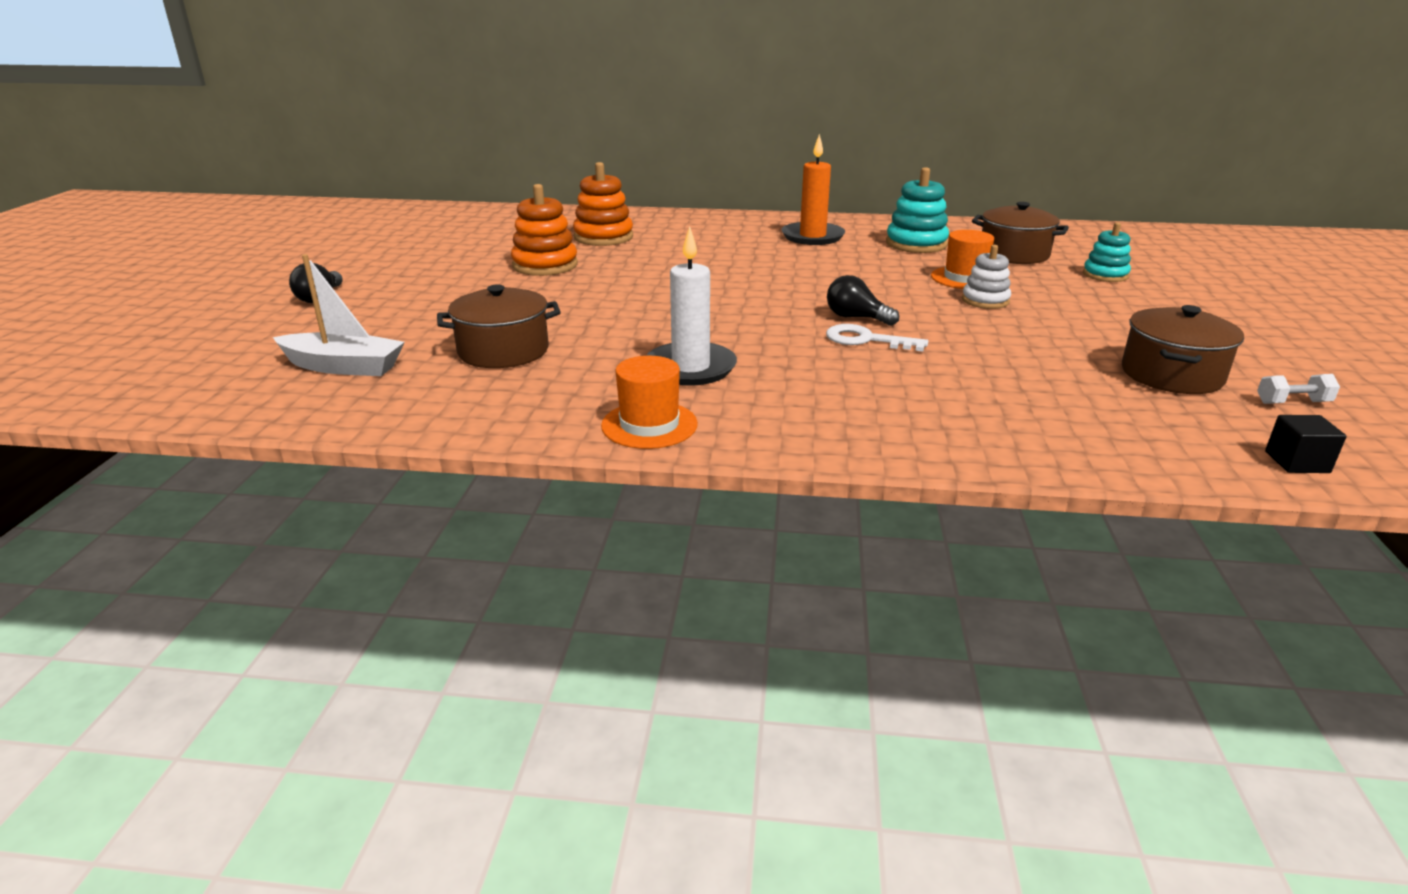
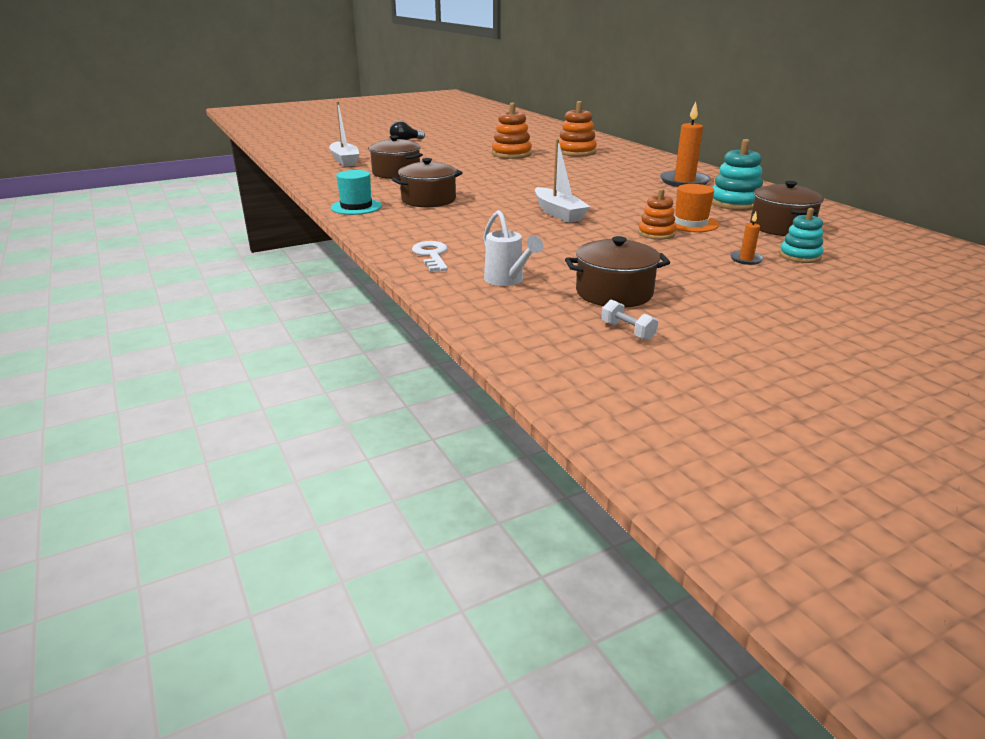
camera: 55 degrees right, 0 degrees up
(649, 425) = (356, 207): orange hat -> turquoise hat
(690, 368) = (428, 200): white candle -> brown pot
(856, 318) = (558, 213): black light bulb -> white boat
(866, 340) = (528, 220): white key -> white key (431, 255)
(985, 300) = (656, 233): white stacking toy -> orange stacking toy
(1097, 415) = (507, 281): none -> white watering can
(1101, 294) = (746, 259): none -> orange candle
(1297, 462) = (516, 336): black cube -> none

